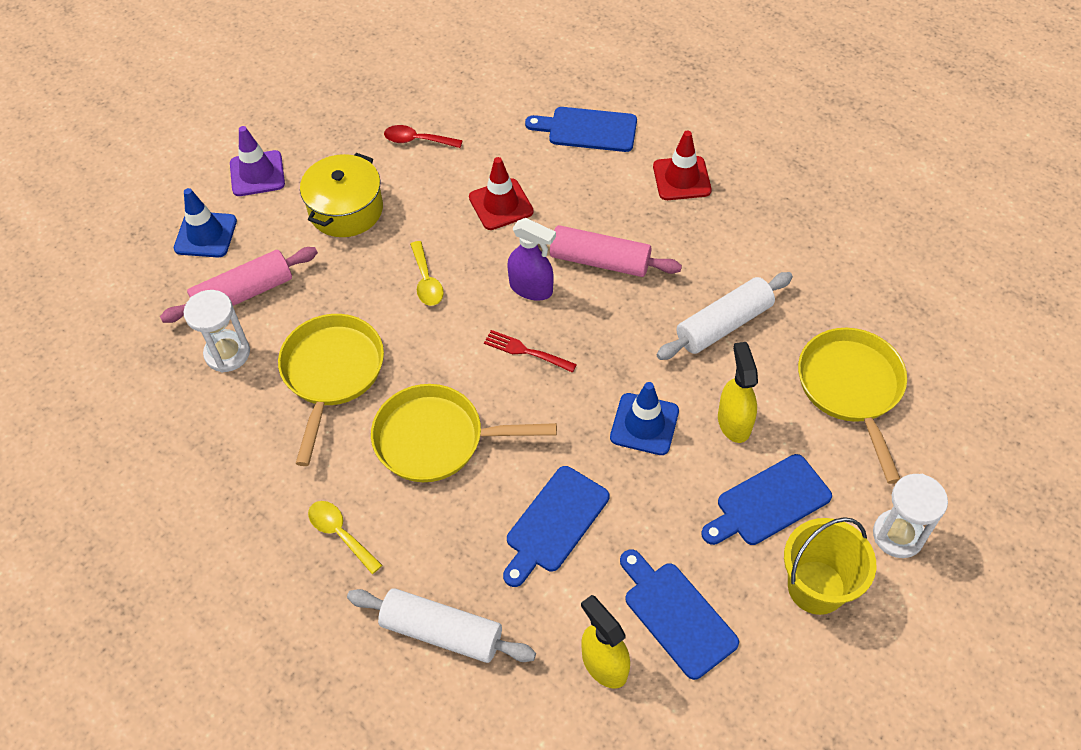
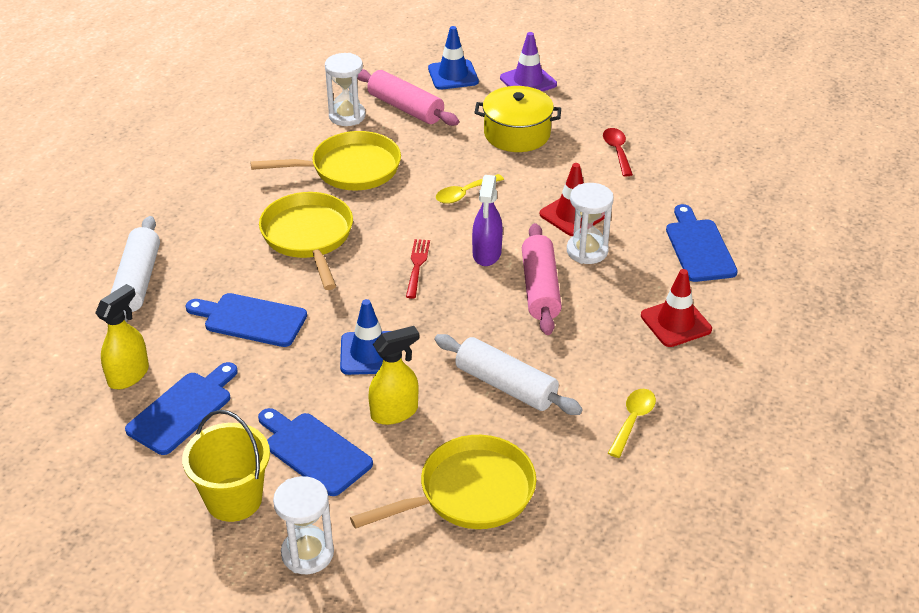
camera: 70 degrees right, 15 degrees down
(340, 534) = (208, 210): yellow spoon -> yellow spoon (633, 420)
(559, 210) = (587, 251): none -> white hourglass

